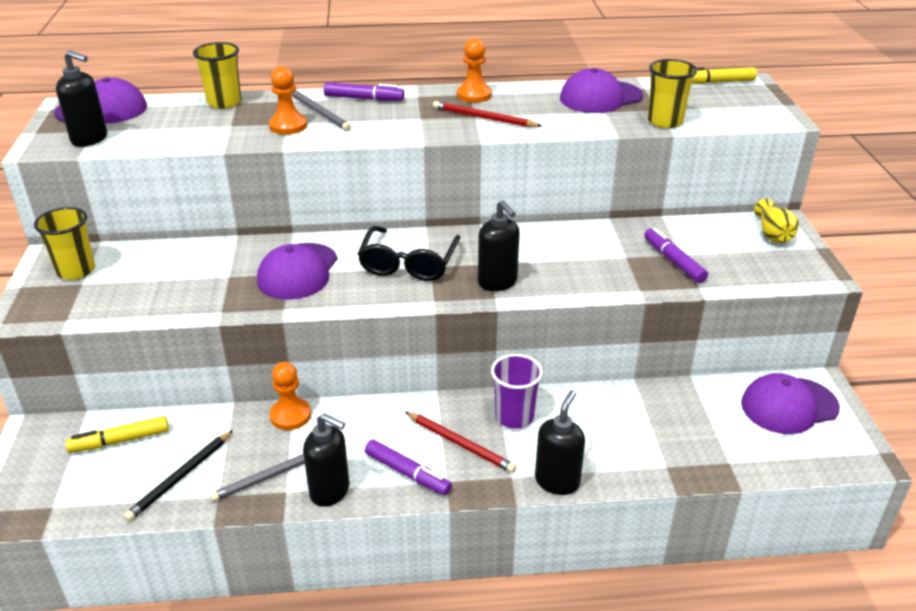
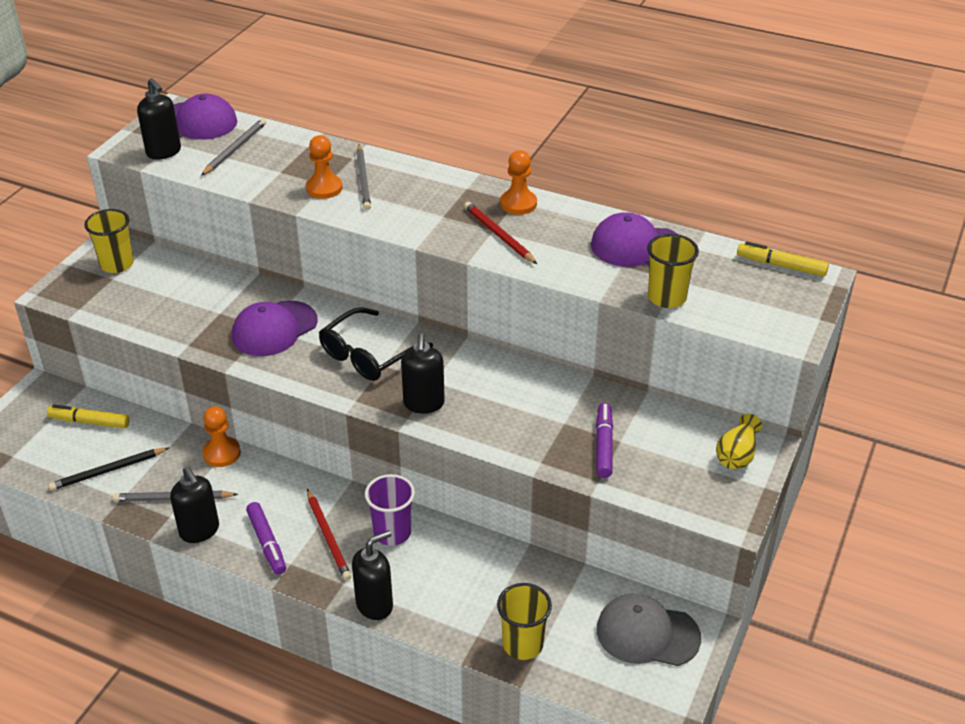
camera: 30 degrees right, 5 degrees up
(165, 120) = (235, 149): none -> grey pencil
(224, 102) = (297, 143): yellow cup -> yellow cup (523, 644)
(364, 99) = (416, 176): purple marker -> none
(789, 406) = (647, 633): purple cap -> grey cap

